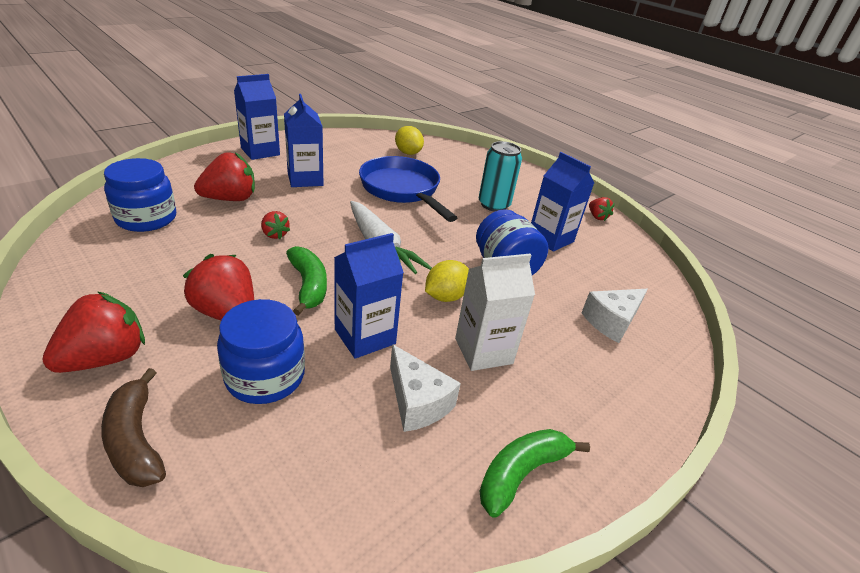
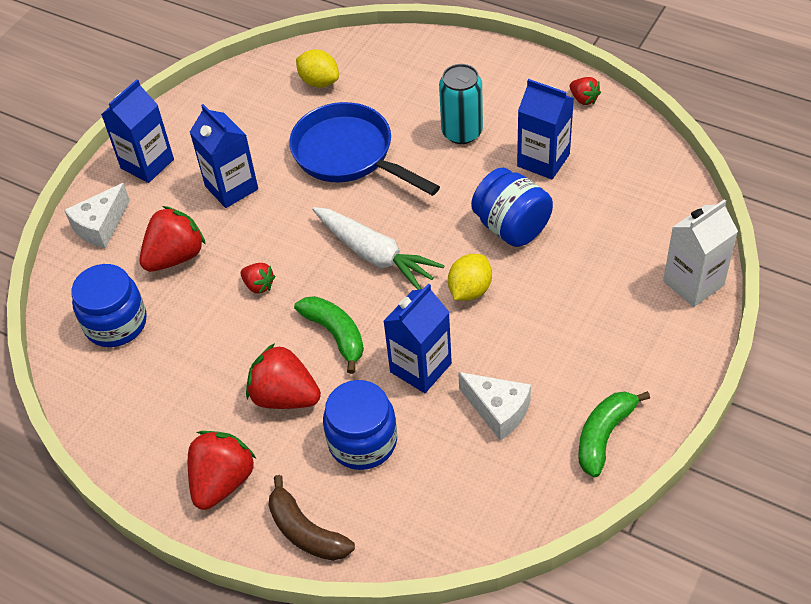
camera: 10 degrees left, 15 degrees up
(483, 351) = (531, 337): white carton -> white carton (693, 283)
(611, 322) = (636, 251): white cheese -> white cheese (101, 226)

